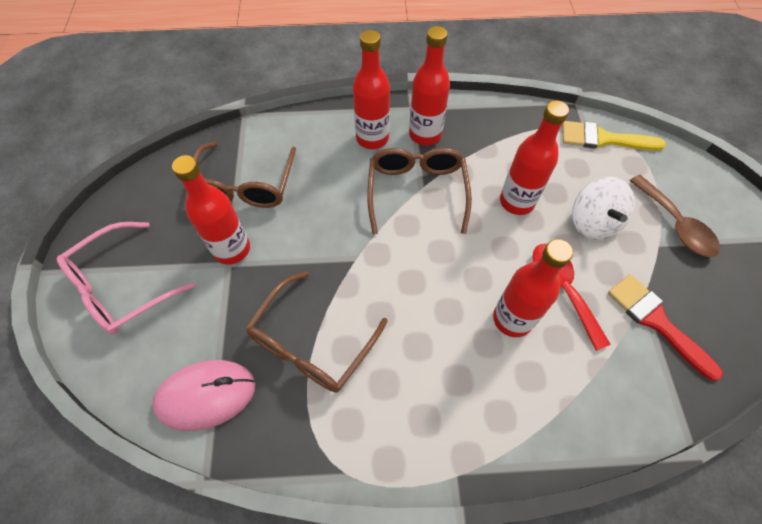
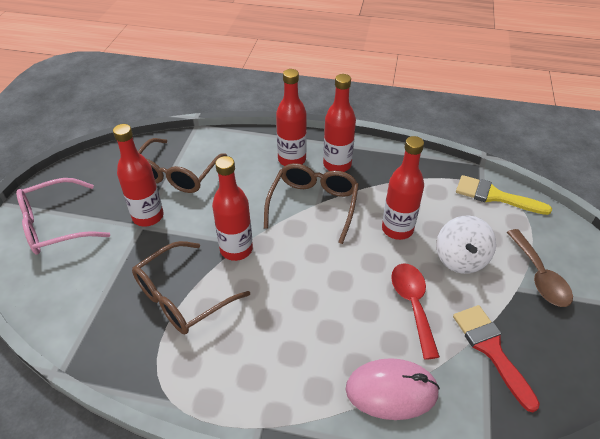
camera: 15 degrees right, 15 degrees down
(206, 395) = (85, 315): pink mouse -> pink mouse (391, 391)
(512, 319) = (358, 318): red bottle -> red bottle (236, 249)

